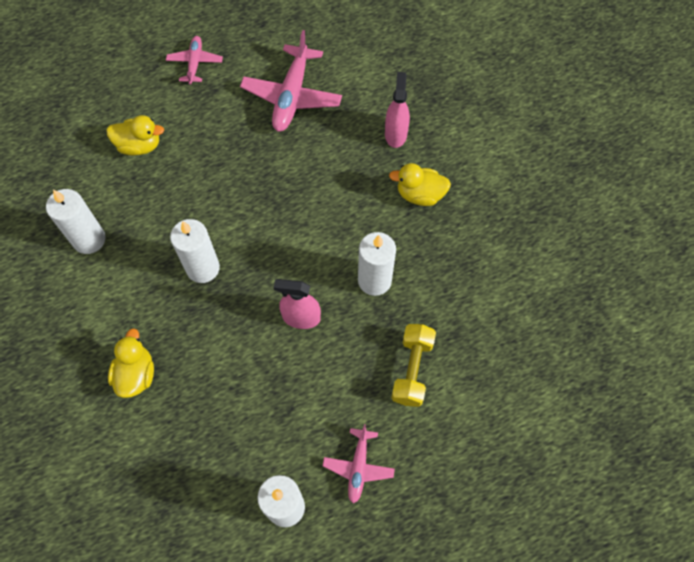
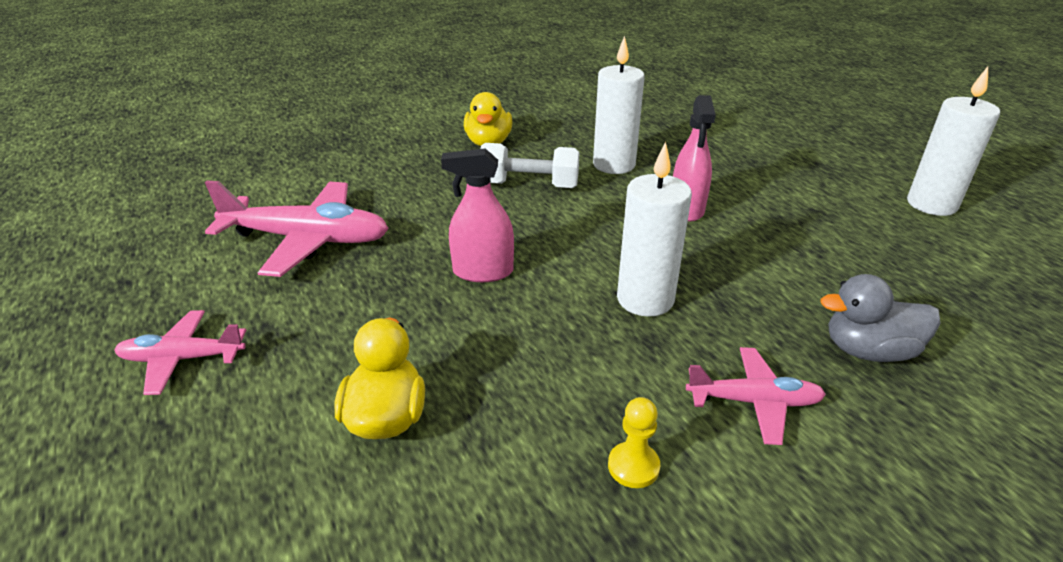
camera: 95 degrees left, 30 degrees down
(89, 239) = (633, 466): white candle -> yellow pawn
(136, 374) = (868, 351): yellow duck -> grey duck
(347, 218) = (529, 185): none -> white dumbbell
(358, 467) = (845, 165): pink plane -> pink plane (754, 402)
(395, 134) = (396, 159): pink spray bottle -> pink spray bottle (483, 272)
(412, 370) = (714, 142): yellow dumbbell -> none

